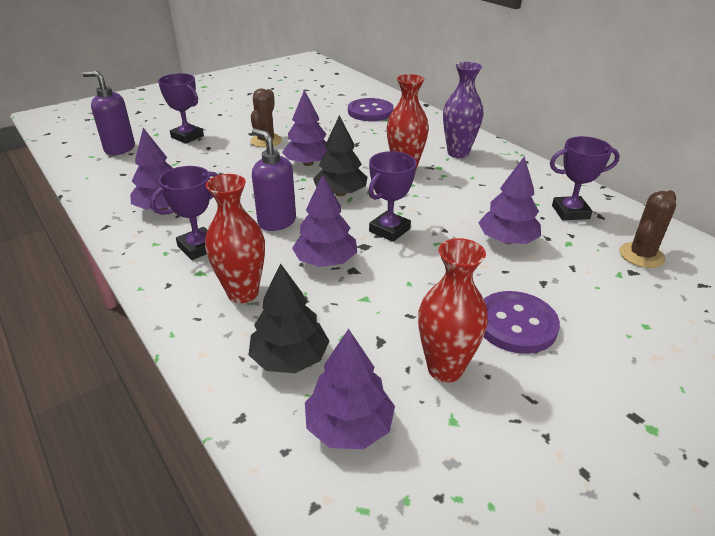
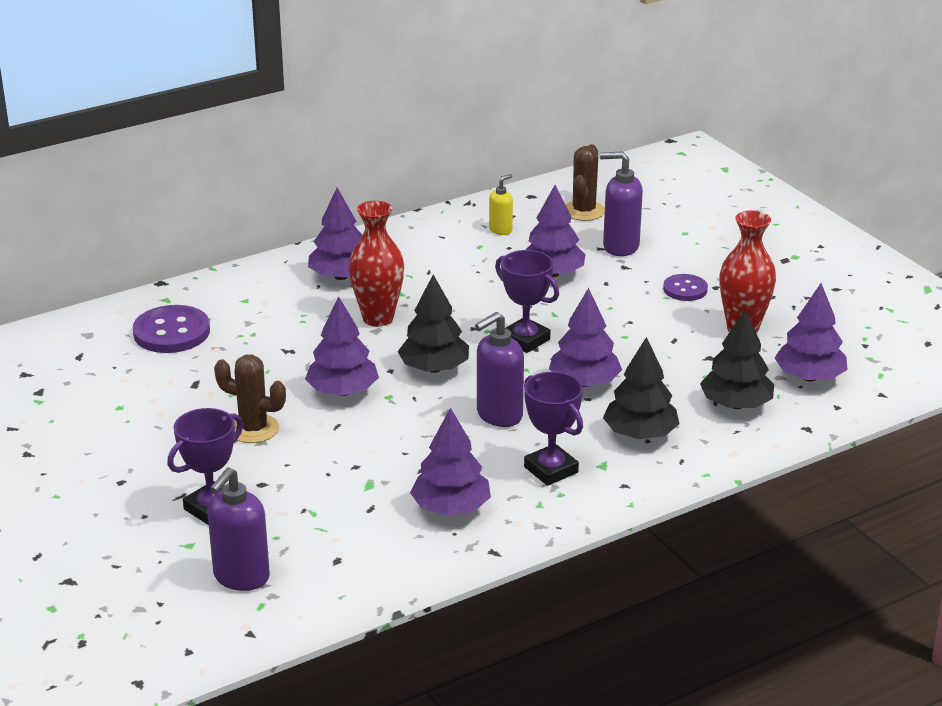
camera: 85 degrees left, 5 degrees down
(243, 293) = (640, 434): red vase -> black tree
(458, 153) = (340, 276): purple vase -> purple tree
(516, 324) = (685, 289): purple button -> purple button, size x0.60
(570, 212) = (501, 230): purple trophy -> yellow soap dispenser
(582, 279) = (620, 247): none -> purple soap dispenser
(641, 255) = (583, 211): brown cactus -> brown cactus turned 60 degrees clockwise

